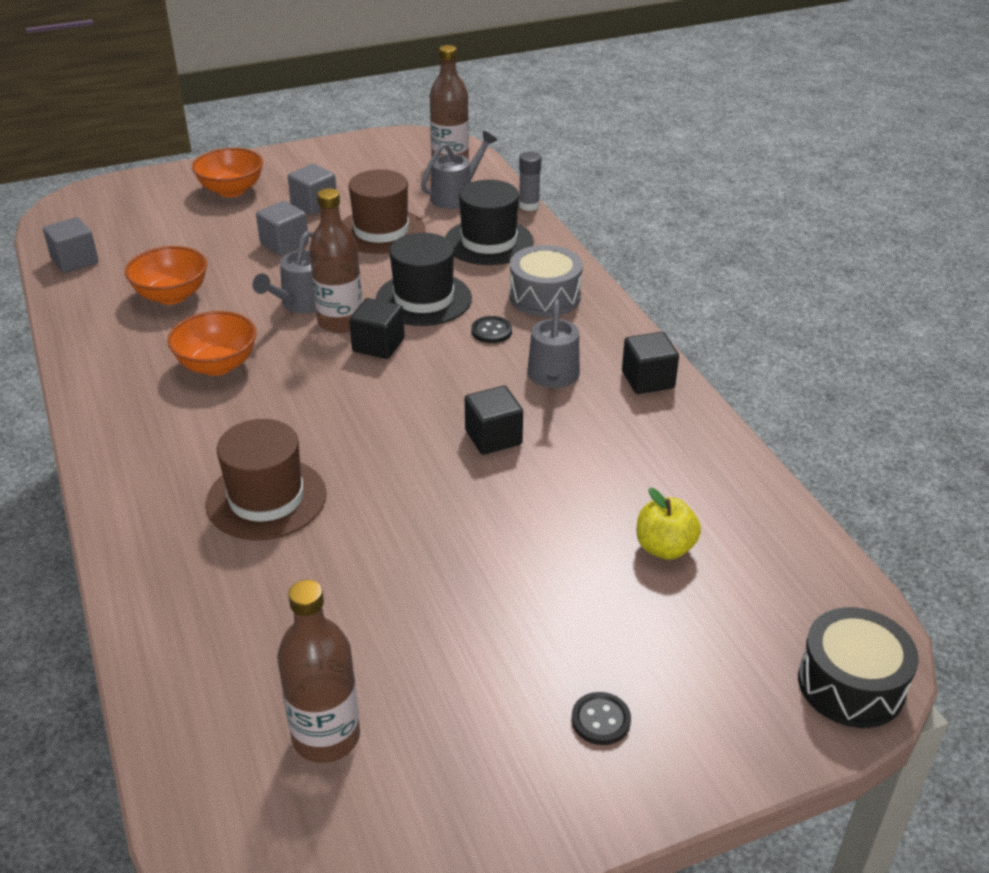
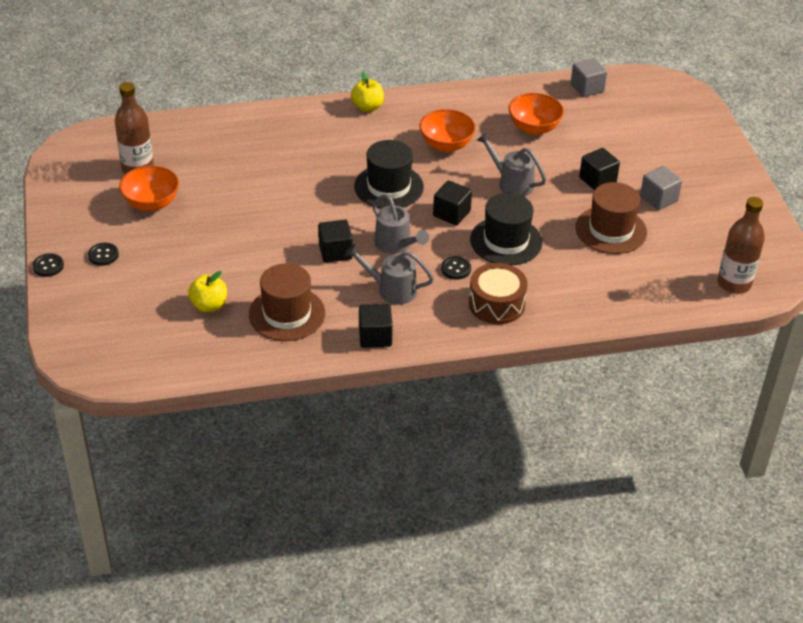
camera: 100 degrees right, 5 degrees up
(115, 455) = (367, 107): none -> yellow apple
(231, 190) = (687, 158): orange bowl -> orange bowl (151, 203)
(266, 499) = (310, 158): brown hat -> brown hat (287, 314)
(284, 244) = (597, 180): grey cube -> black cube
(340, 322) = (484, 199): brown bottle -> none
(457, 196) = (667, 279): grey watering can -> grey watering can (396, 245)
(488, 242) = (585, 286): black hat -> black hat (388, 187)
(529, 205) = (645, 320): grey glue stick -> none
(545, 296) = (496, 304): grey drum -> brown drum
(664, 802) = (48, 266): none -> black button
(851, 684) = (79, 353): black drum -> none

